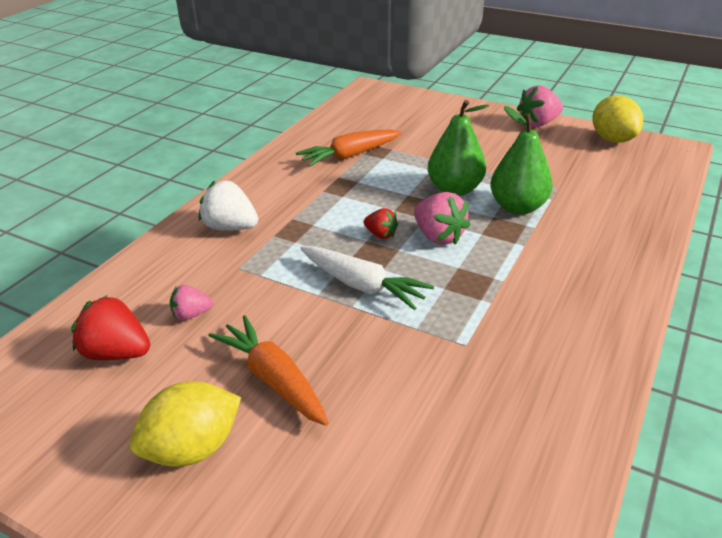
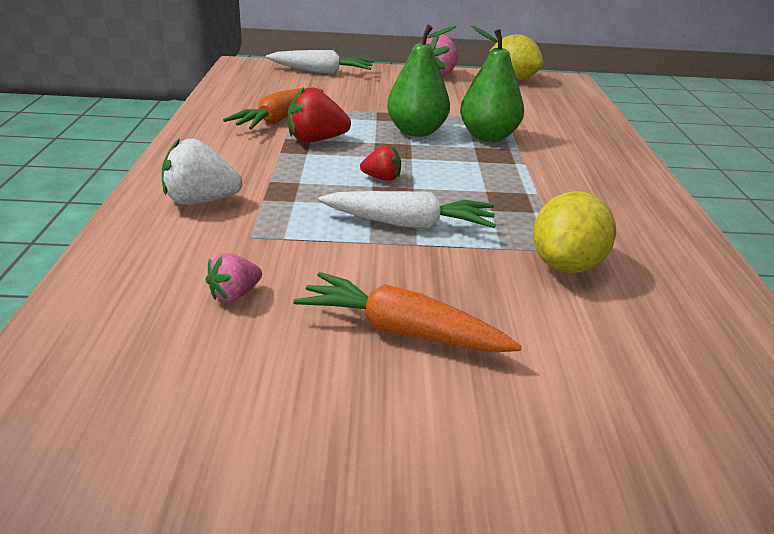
camera: 30 degrees left, 5 degrees down
(117, 353) = (168, 360): red strawberry -> red strawberry (316, 140)
(192, 448) = (376, 431): yellow lemon -> yellow lemon (566, 265)
(429, 106) = (322, 72): none -> white carrot
(438, 236) = (441, 170): pink strawberry -> none

